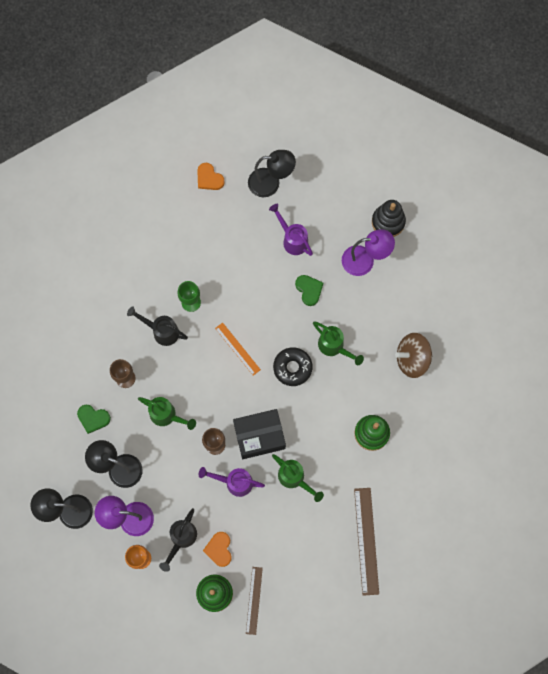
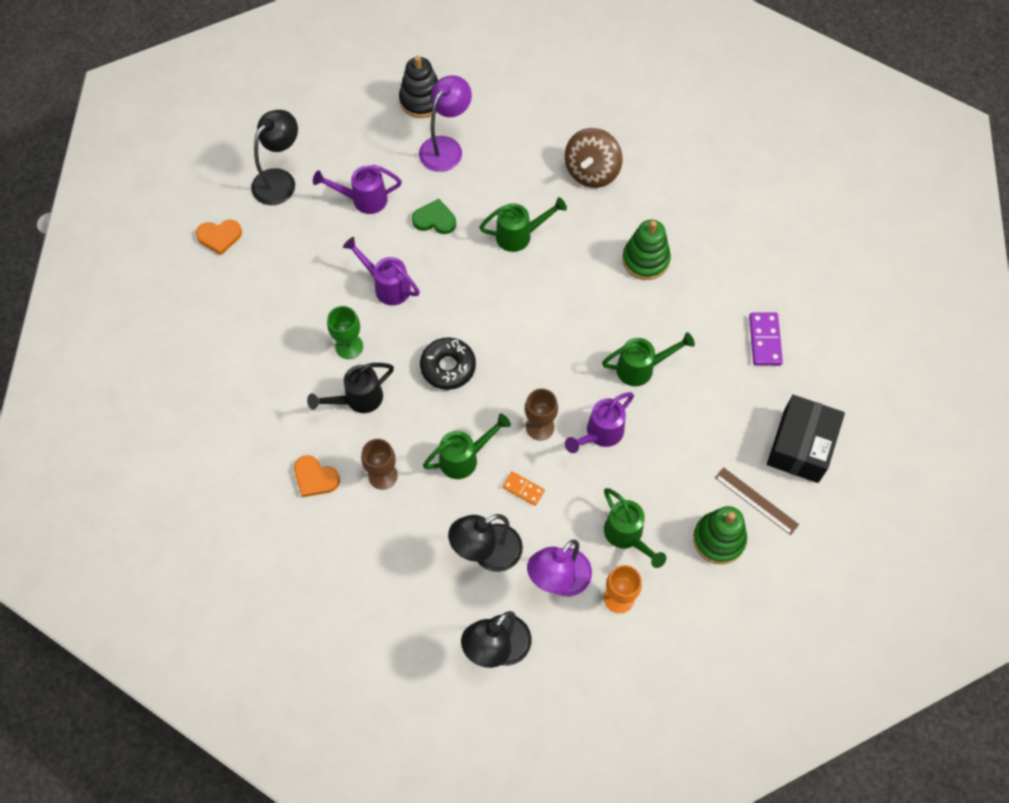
camera: 55 degrees left, 10 degrees down
(93, 418) = (404, 544): green heart -> none
(170, 461) = (523, 489): none -> orange domino
(181, 539) = (627, 536): black watering can -> green watering can
(219, 549) = (669, 501): orange heart -> orange heart (315, 478)
(237, 349) = (444, 332): orange ruler -> none
(244, 295) = (387, 286): none -> purple watering can
(259, 436) = (565, 374): black box -> black box (800, 446)
(292, 368) = (511, 291): black donut -> black donut (448, 367)
(366, 541) = (764, 340): brown ruler -> purple domino

